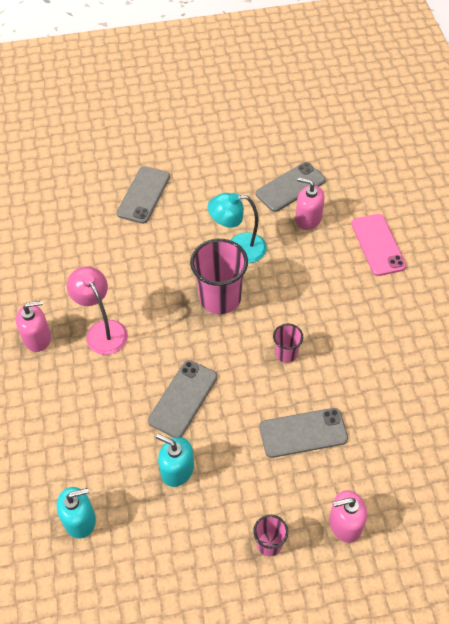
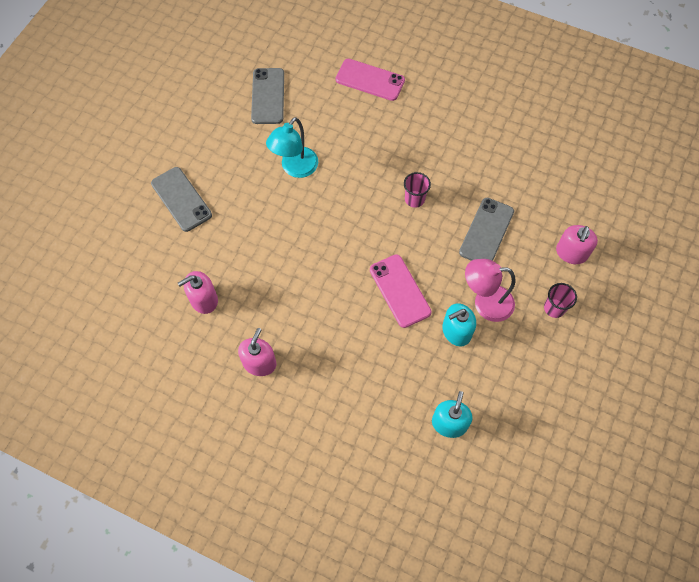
camera: 55 degrees left, 10 degrees up
(102, 330) = (292, 310): pink lamp -> pink lamp (485, 303)
(183, 399) = (400, 291): grey phone -> pink phone
(220, 298) = (331, 210): pink cup -> none
(308, 218) = (308, 105): pink soap dispenser -> pink soap dispenser (204, 300)

